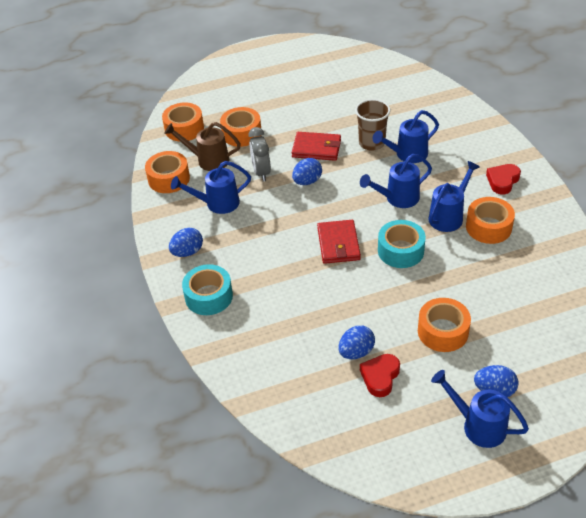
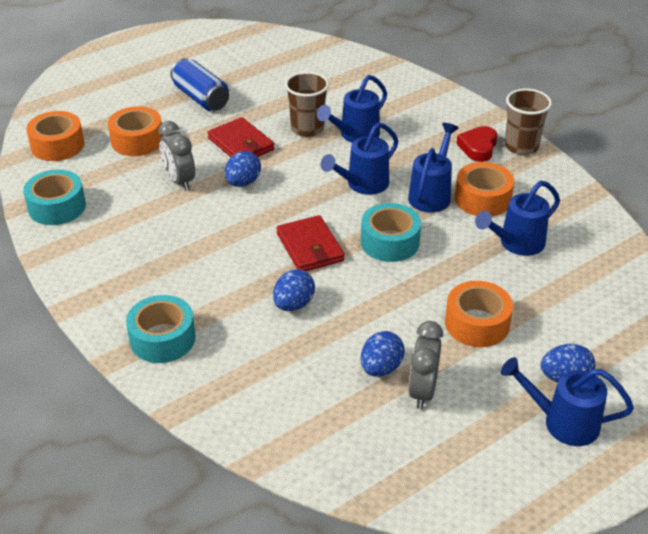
camera: 20 degrees left, 5 degrees down
(169, 179) = (57, 207): orange tape -> turquoise tape
(187, 252) = (114, 290): blue egg -> blue egg (293, 304)
(208, 160) = (103, 177): brown watering can -> none
(217, 203) = (134, 226): blue watering can -> blue watering can (516, 243)
(300, 104) = (201, 98): none -> blue can
(316, 148) = (241, 144): red wallet -> red wallet turned 60 degrees clockwise
(380, 377) = (422, 391): red heart -> grey clock
(539, 186) = (521, 146): none -> brown cup

